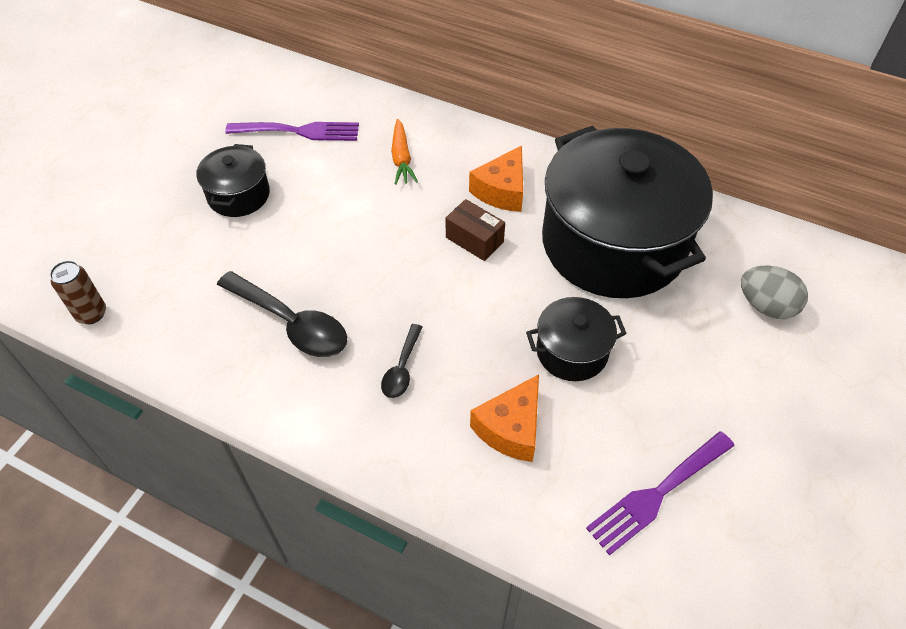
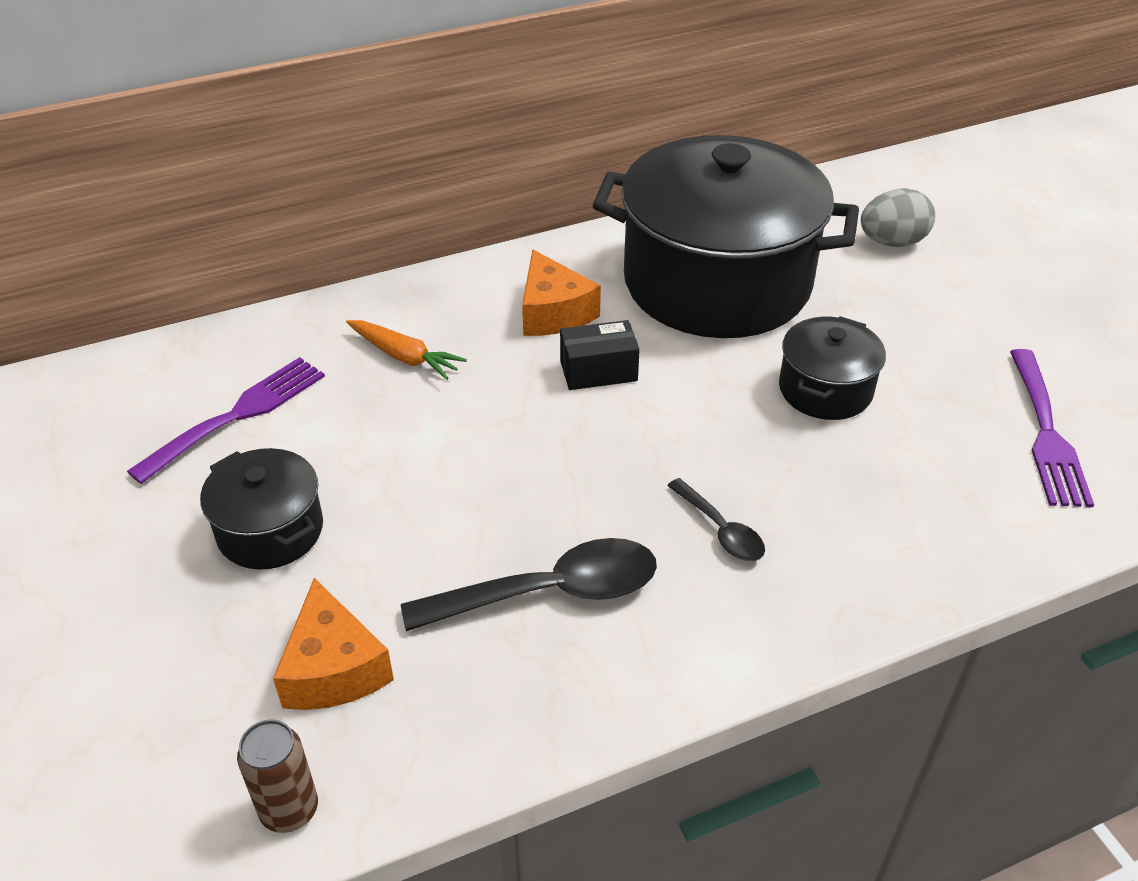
camera: 50 degrees left, 10 degrees down
(474, 239) = (598, 371): brown box -> black box
(511, 428) = (882, 489): orange cheese -> orange cheese (333, 668)

